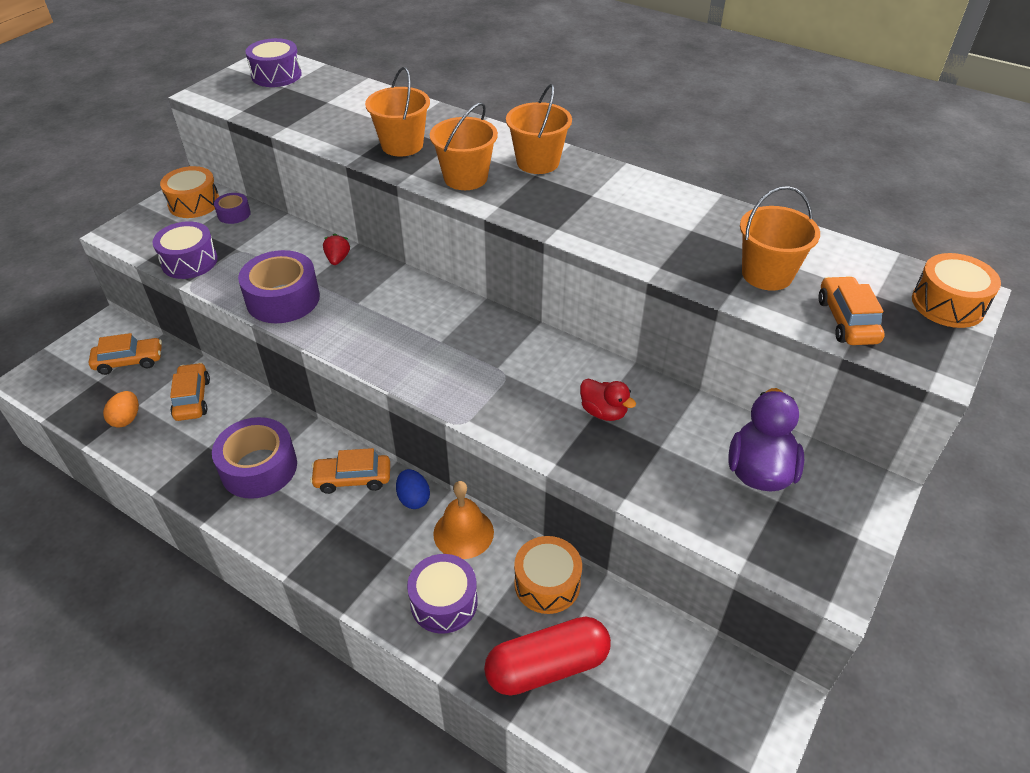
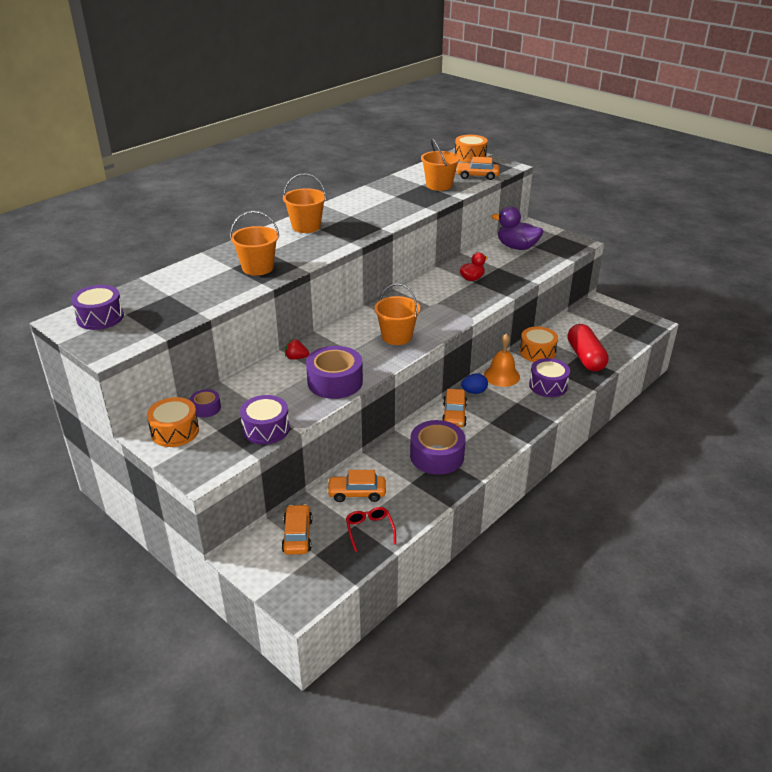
camera: 80 degrees left, 10 degrees down
(126, 419) = (369, 530): orange egg -> red glasses
(465, 178) = (313, 249): orange bucket -> orange bucket (397, 336)

